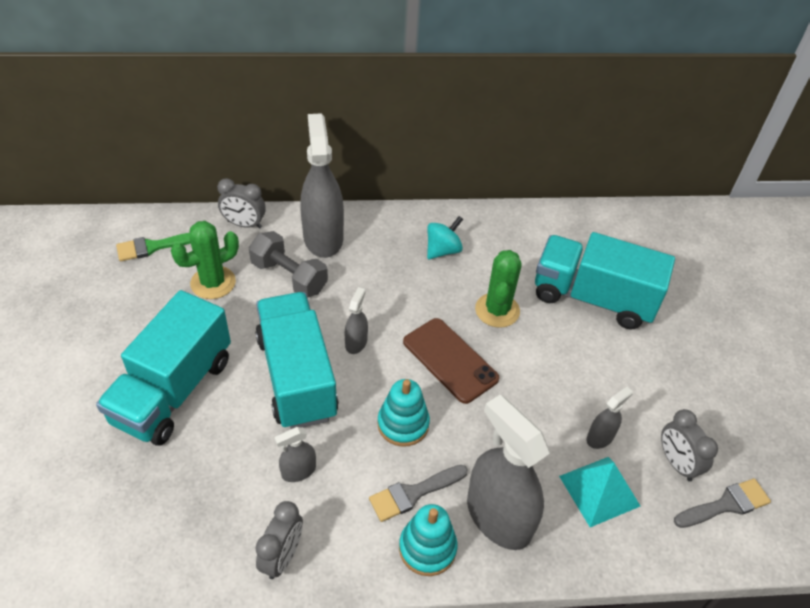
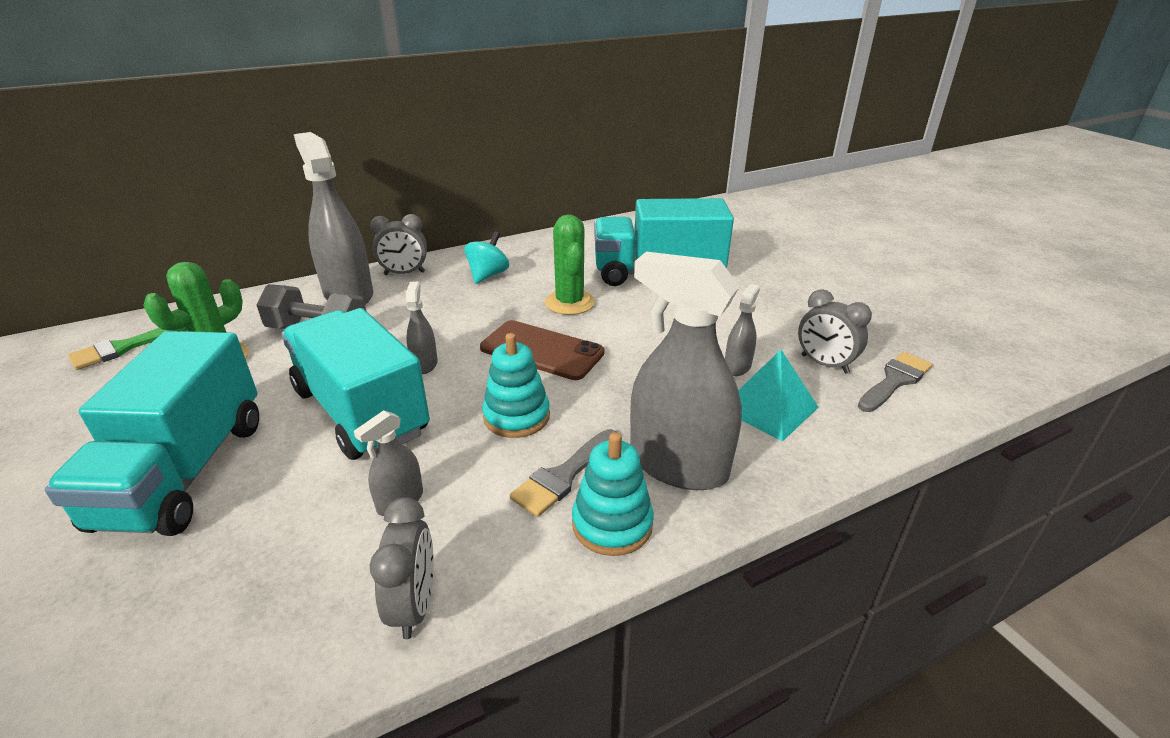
camera: 20 degrees left, 15 degrees down
(244, 224) = (246, 304): grey clock -> grey clock (404, 273)

